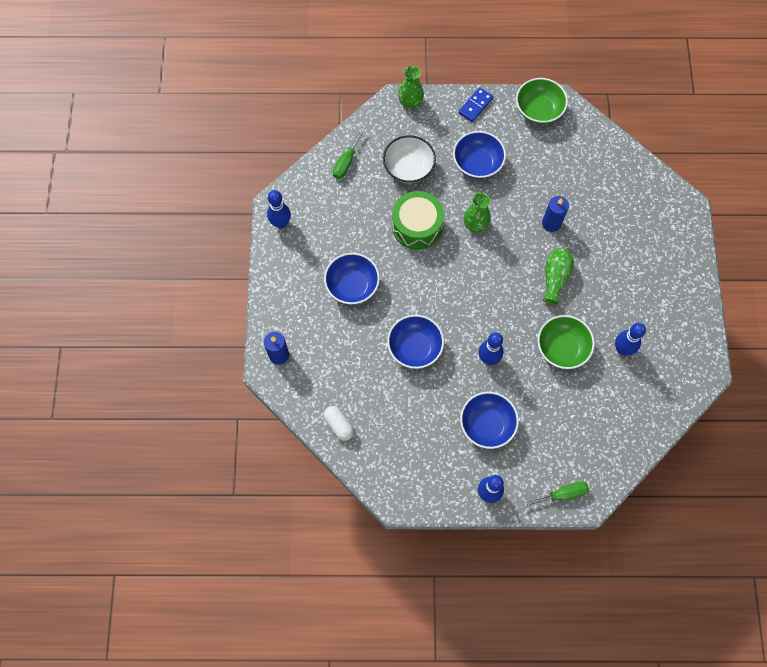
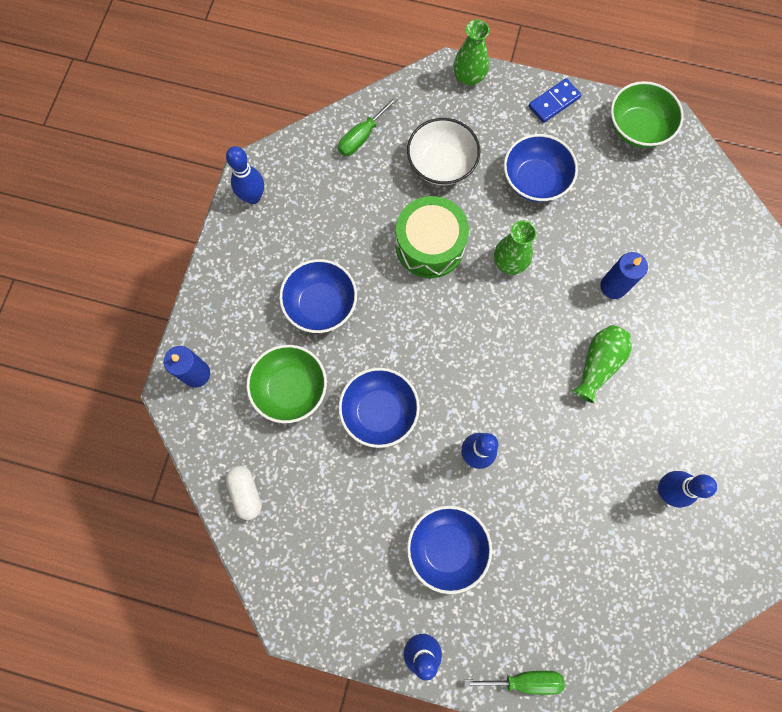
camera: 15 degrees right, 5 degrees up
(562, 348) = (581, 466): green bowl -> green bowl (290, 389)

